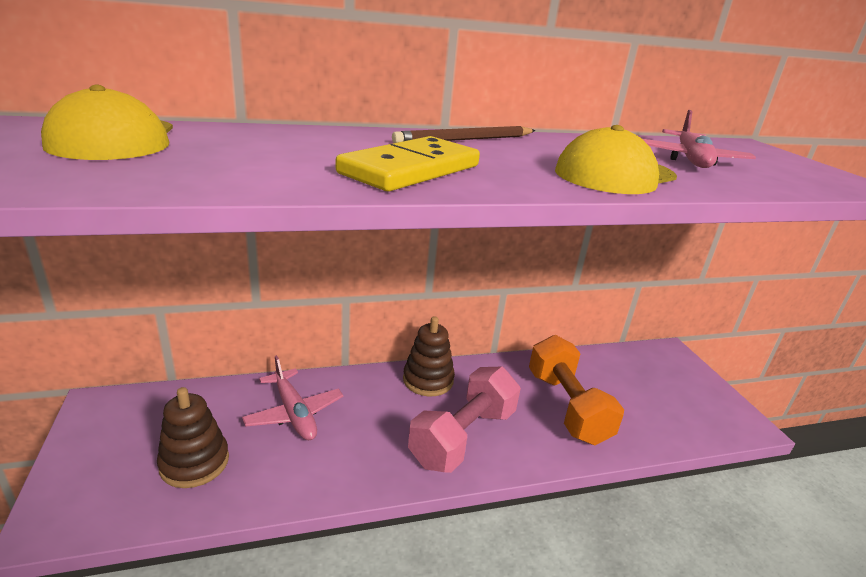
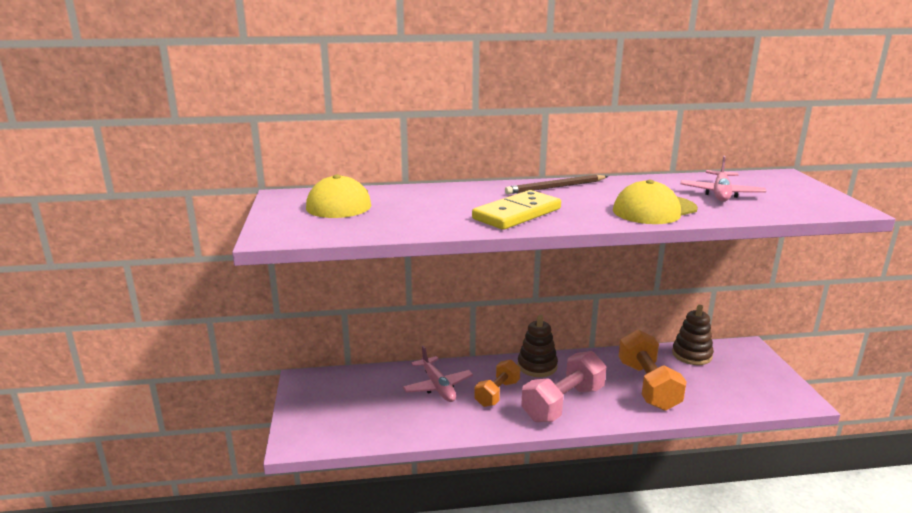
camera: 10 degrees right, 5 degrees down
(194, 462) = (374, 414): brown stacking toy -> brown stacking toy (691, 355)
(375, 423) = (497, 393): none -> orange dumbbell

